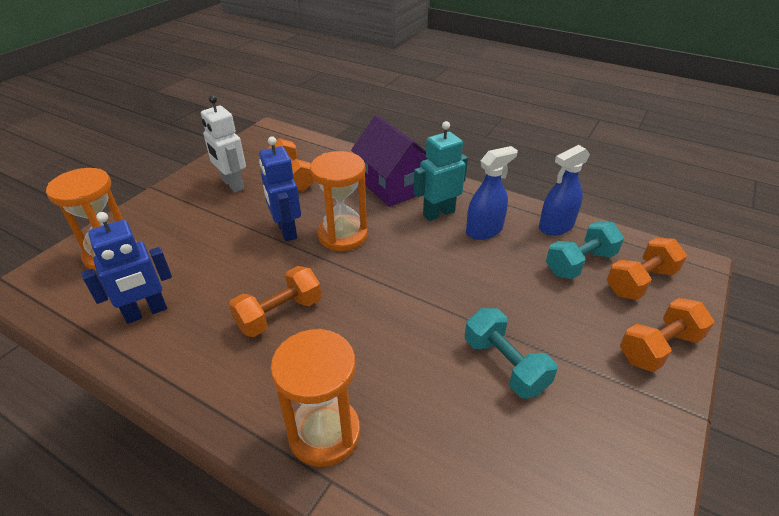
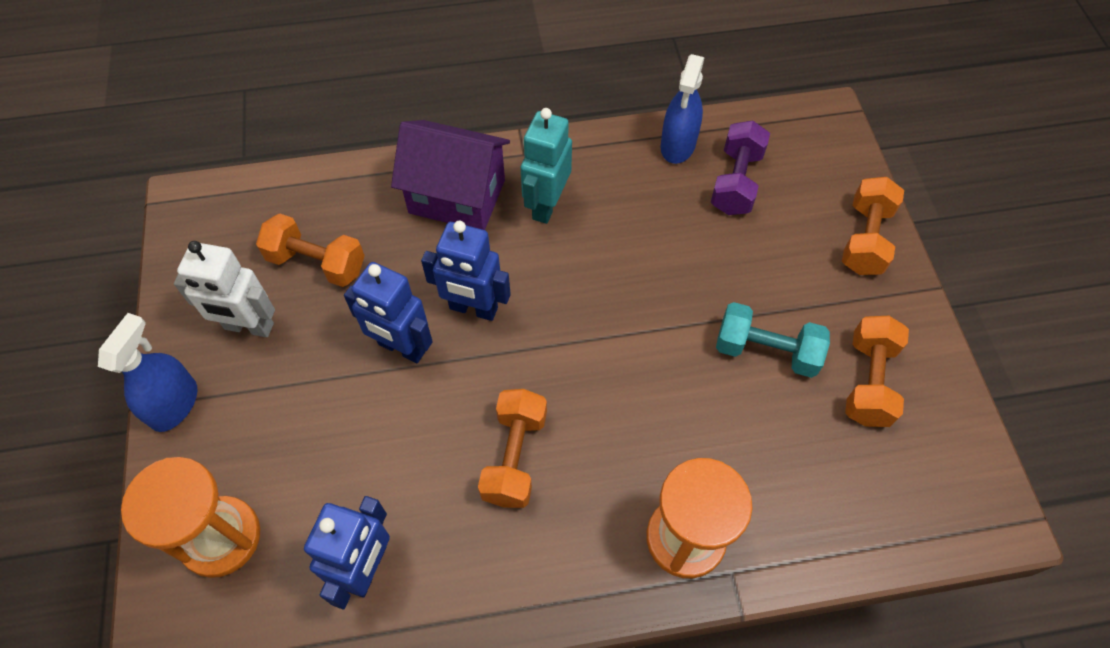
camera: 40 degrees left, 20 degrees up
(343, 235) = (473, 309): orange hourglass -> blue robot
(484, 230) = (614, 198): blue spray bottle -> blue spray bottle (174, 404)
(580, 263) = (735, 182): turquoise dumbbell -> purple dumbbell
(640, 282) = (801, 170): orange dumbbell -> orange dumbbell (868, 381)

